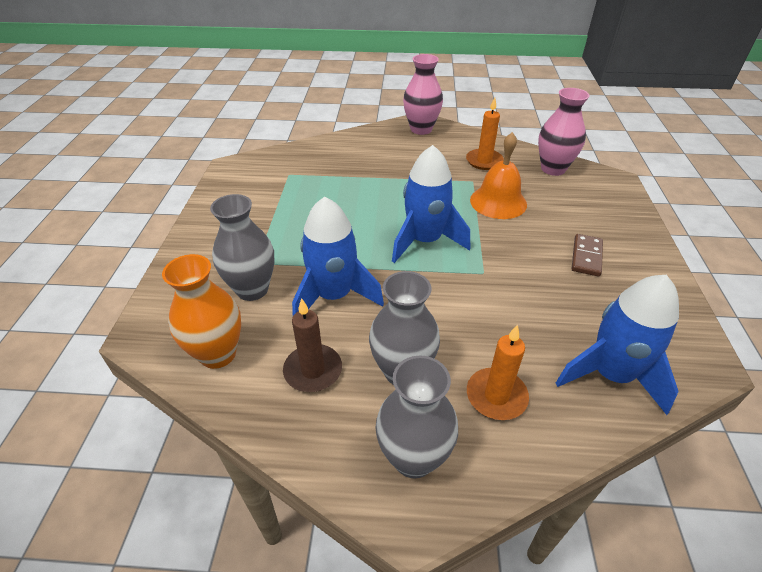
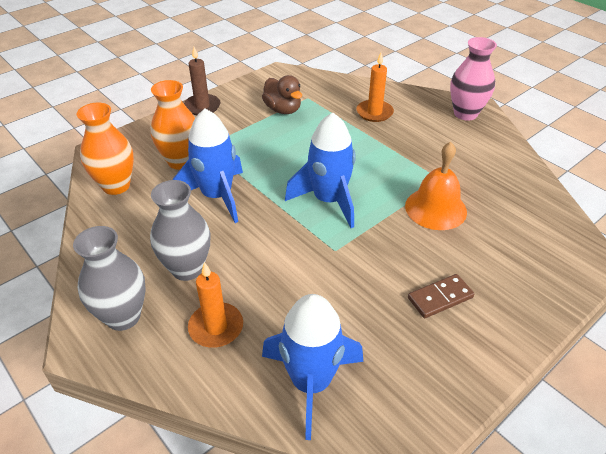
camera: 45 degrees right, 0 degrees up
(252, 289) = (180, 161): grey vase -> orange vase
(282, 194) = (283, 110): none -> brown duck
(313, 370) = (145, 230): brown candle -> brown candle (202, 106)
(484, 161) = (480, 169): orange candle -> orange candle (374, 113)
(553, 169) = (538, 213): pink vase -> none

